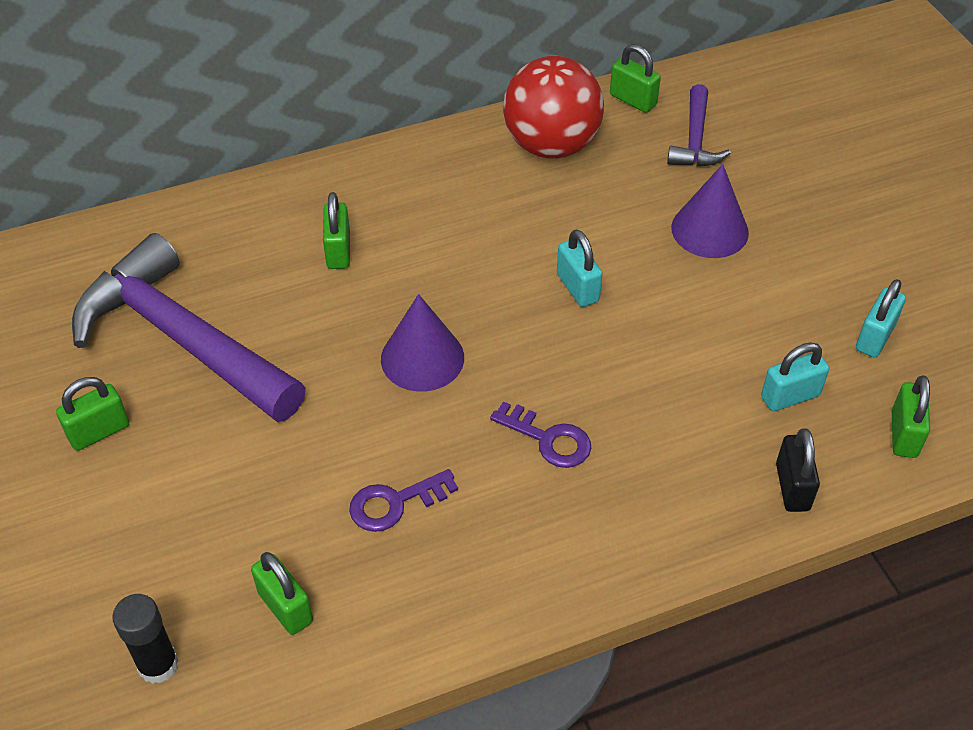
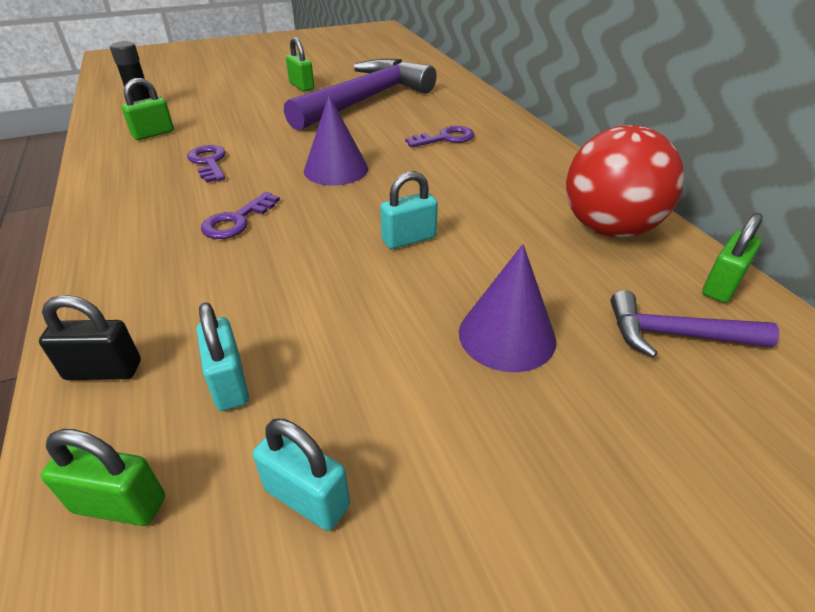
camera: 90 degrees right, 10 degrees down
(338, 251) = (445, 138): green padlock -> purple key

